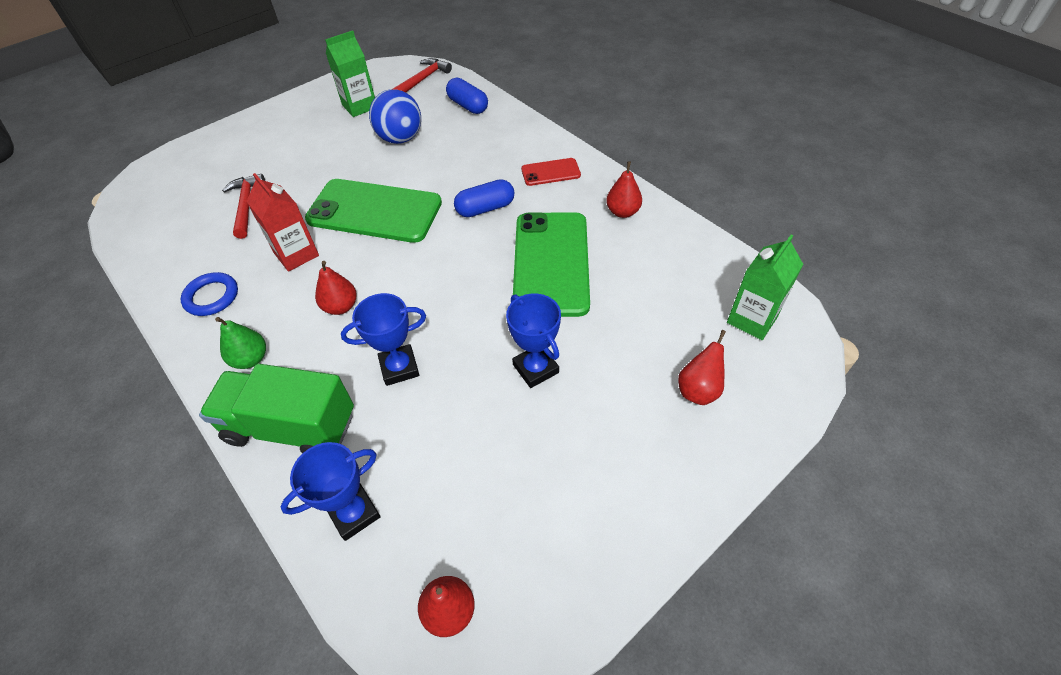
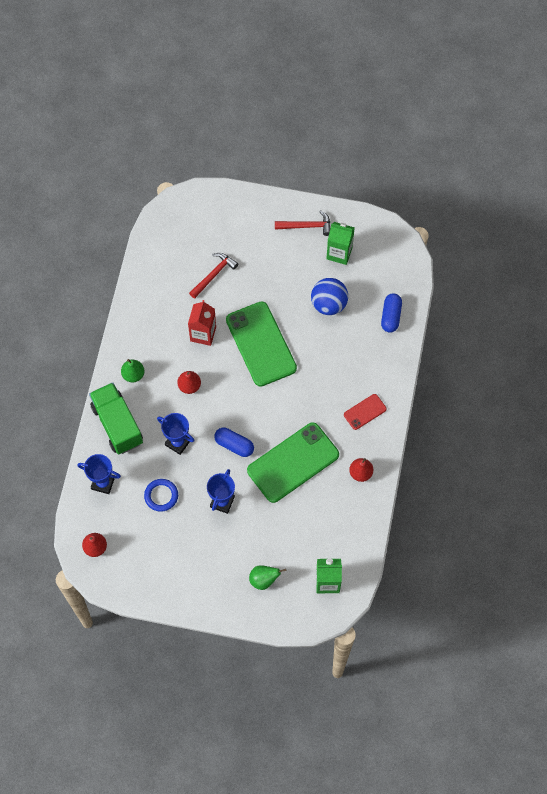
camera: 50 degrees right, 15 degrees up
(211, 297) = (149, 321): blue ring -> blue ring (161, 496)
(422, 80) = (396, 266): red hammer -> red hammer (306, 226)
(485, 208) = (307, 399): blue capsule -> blue capsule (234, 445)
(550, 172) = (365, 412): red phone -> red phone turned 75 degrees counterclockwise
(698, 390) = (264, 580): red pear -> green pear

